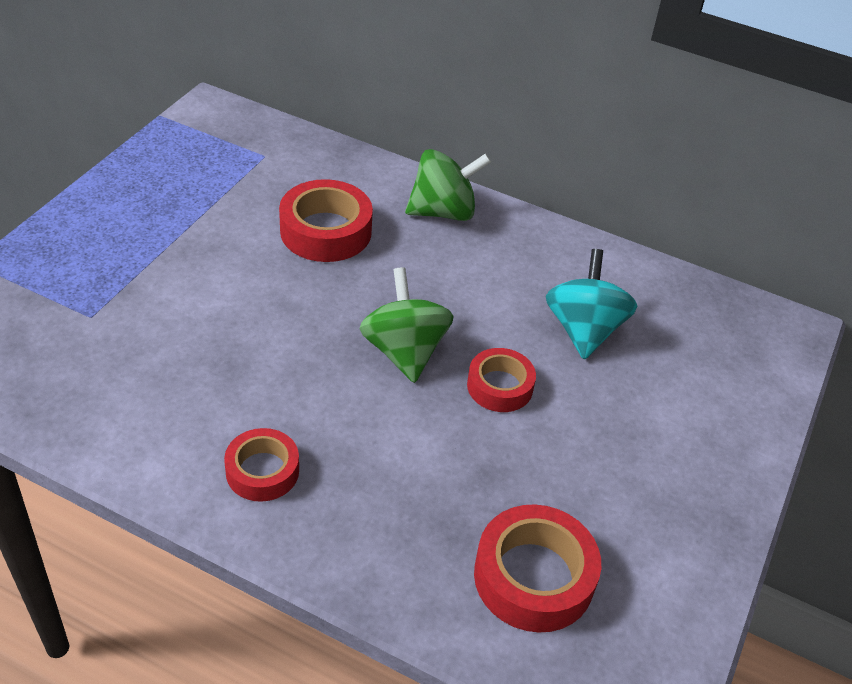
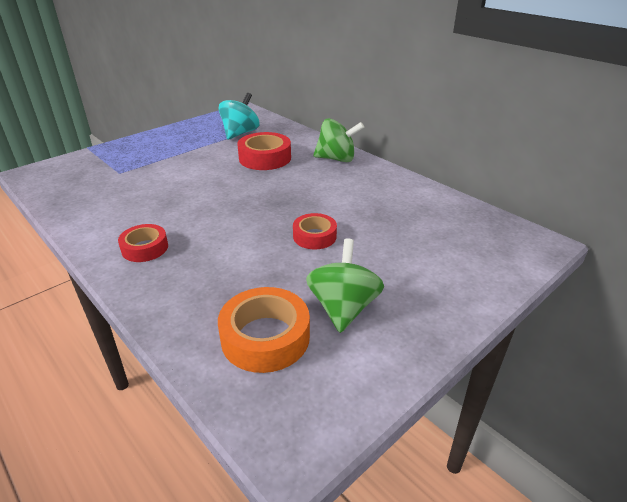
camera: 25 degrees right, 10 degrees down
(404, 351) = (268, 211): green spinning top -> green spinning top (343, 308)
(533, 577) = (265, 337): red tape -> orange tape
(584, 329) = (388, 219): turquoise spinning top -> turquoise spinning top (240, 133)

